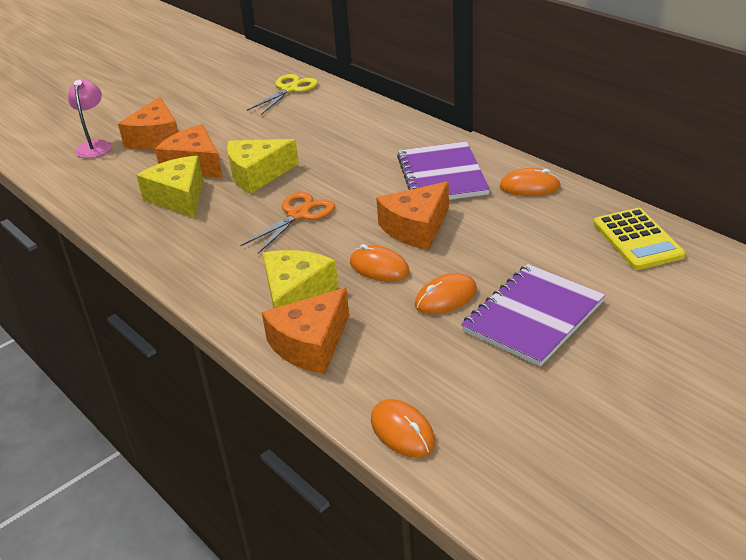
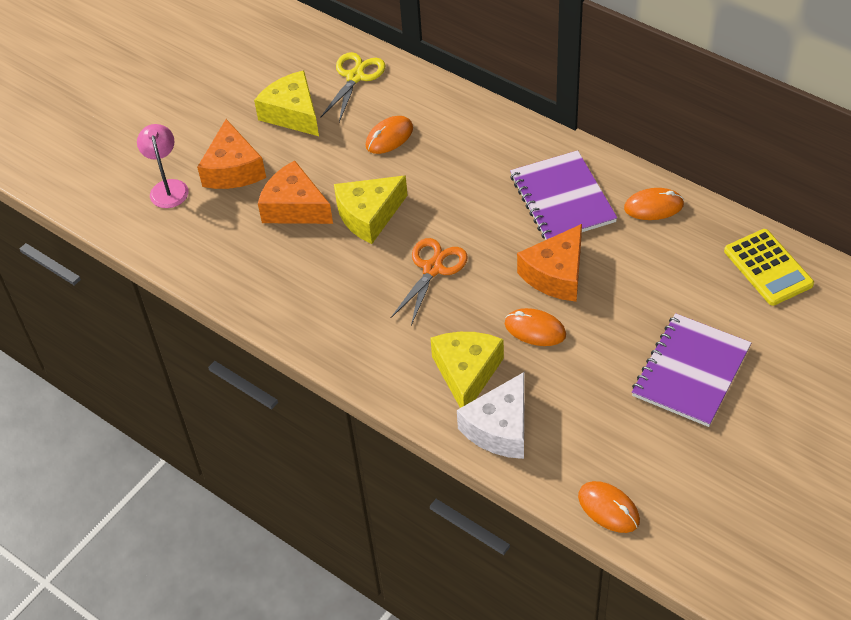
camera: 10 degrees left, 15 degrees up
(179, 197) = (297, 257): yellow cheese -> yellow cheese (292, 113)
(311, 344) = (500, 428): orange cheese -> white cheese
(445, 297) = (607, 359): orange mouse -> orange mouse (389, 137)

